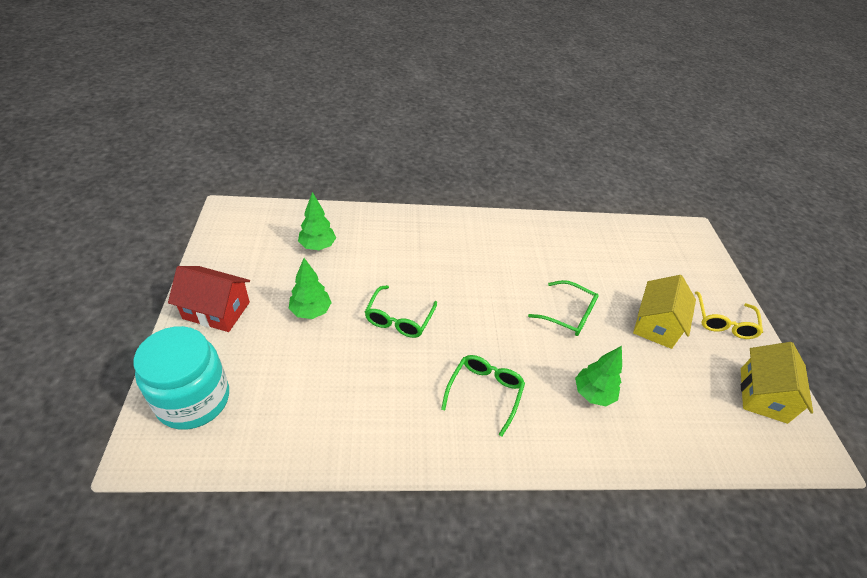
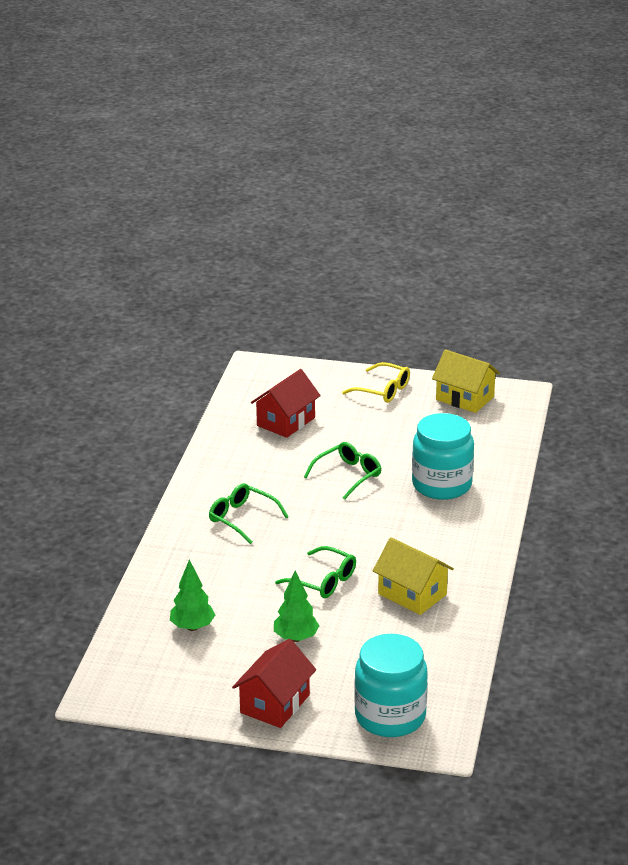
camera: 70 degrees left, 15 degrees down
(484, 392) = (425, 543): green glasses -> green glasses (242, 518)
(592, 394) = (441, 485): green tree -> turquoise jar
(625, 261) = (286, 422): none -> red house
(656, 325) = (375, 428): yellow house -> yellow house (412, 594)

